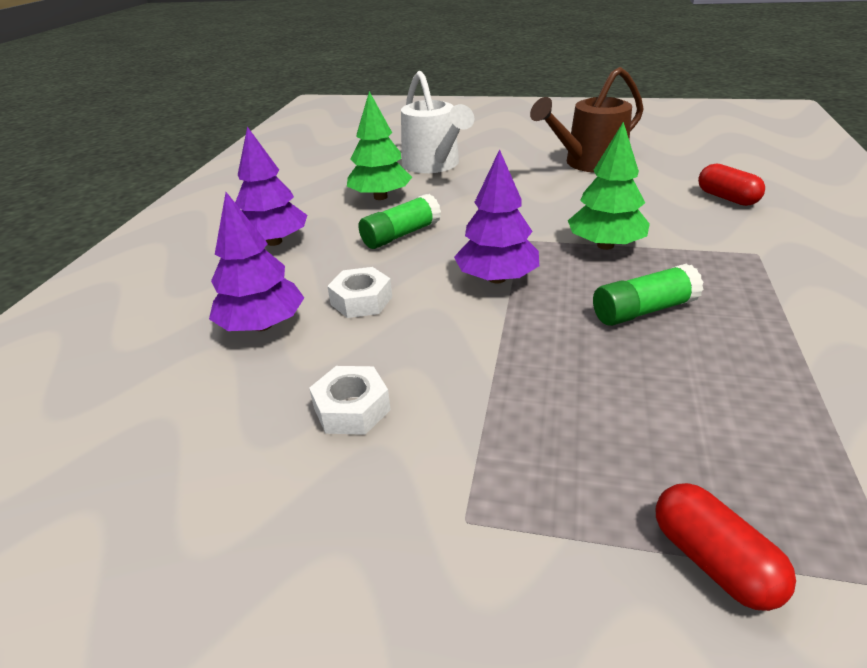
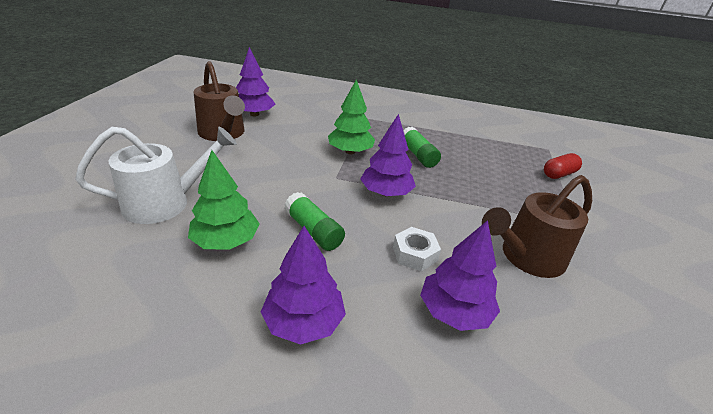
camera: 95 degrees left, 0 degrees up
(351, 409) = (526, 257): white nut -> brown watering can
(664, 170) = (254, 114): none -> purple tree
(727, 198) = (303, 109): red capsule -> none

